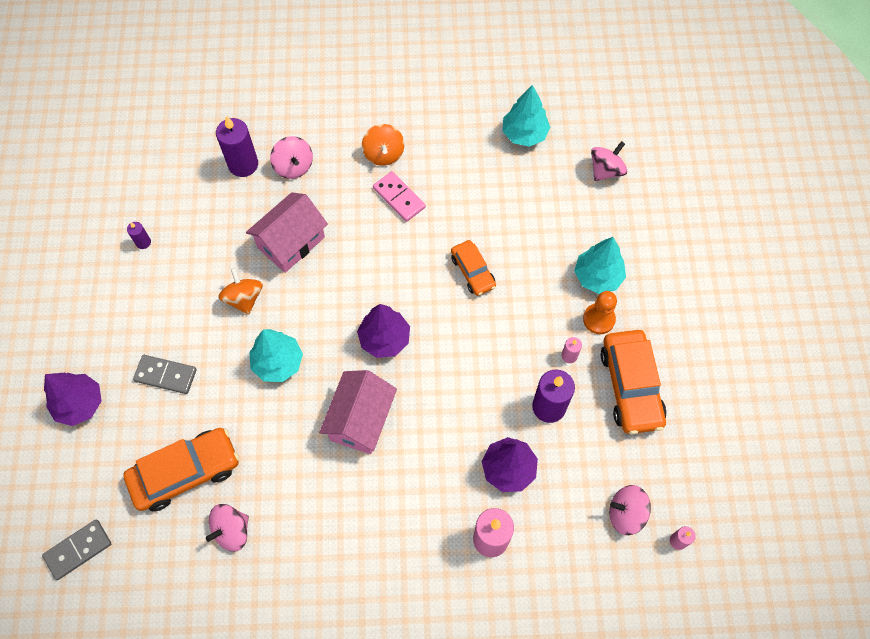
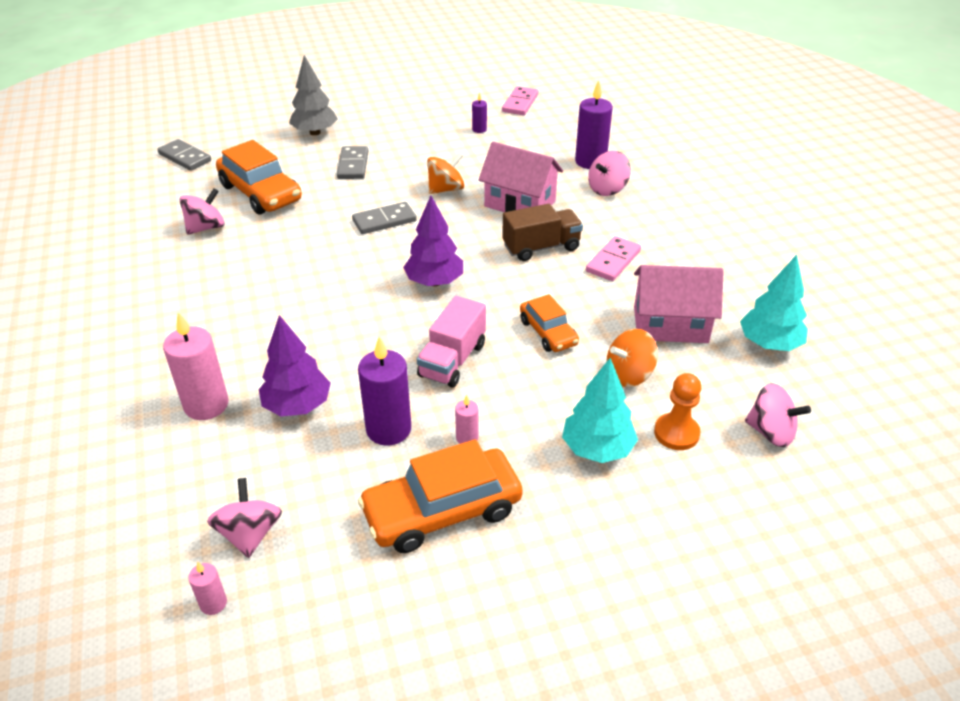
camera: 75 degrees right, 25 degrees down
(80, 404) = (315, 132): purple tree -> grey tree
(105, 191) = (520, 103): none -> pink domino
(231, 531) = (206, 227): pink spinning top -> pink spinning top turned 105 degrees clockwise
(278, 363) = (384, 220): turquoise tree -> grey domino
(361, 420) = (335, 283): pink house -> pink house (670, 325)
(363, 244) = (541, 247): none -> brown truck
(383, 154) = (661, 241): orange spinning top -> orange spinning top (629, 375)
(473, 271) = (548, 332): orange car -> orange car turned 75 degrees counterclockwise
(486, 347) = (452, 360): none -> pink truck
(599, 319) = (532, 460): orange pawn -> orange pawn (676, 433)

